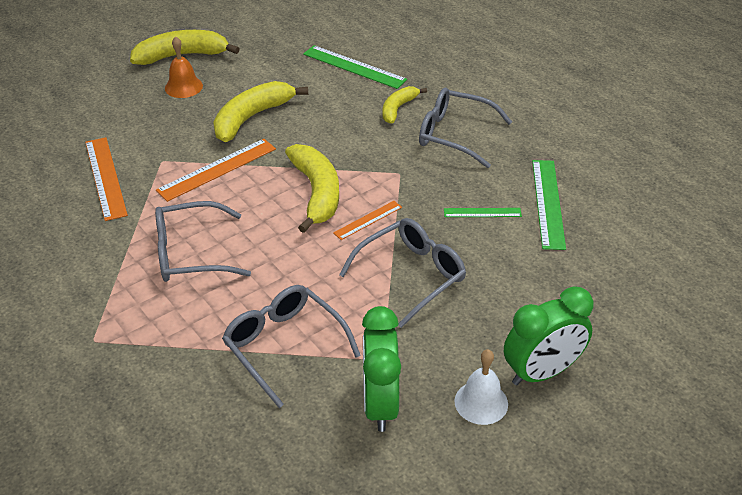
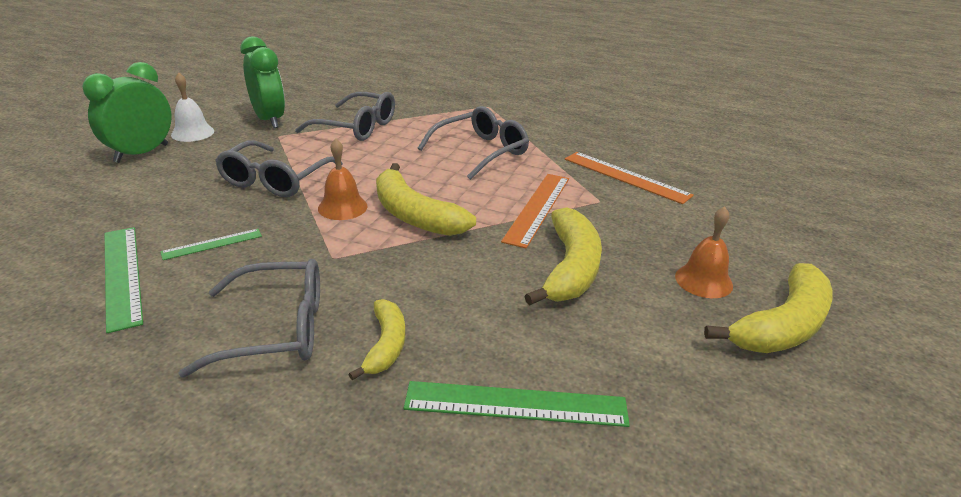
camera: 150 degrees right, 10 degrees down
(368, 220) = (342, 207): orange ruler -> orange bell

